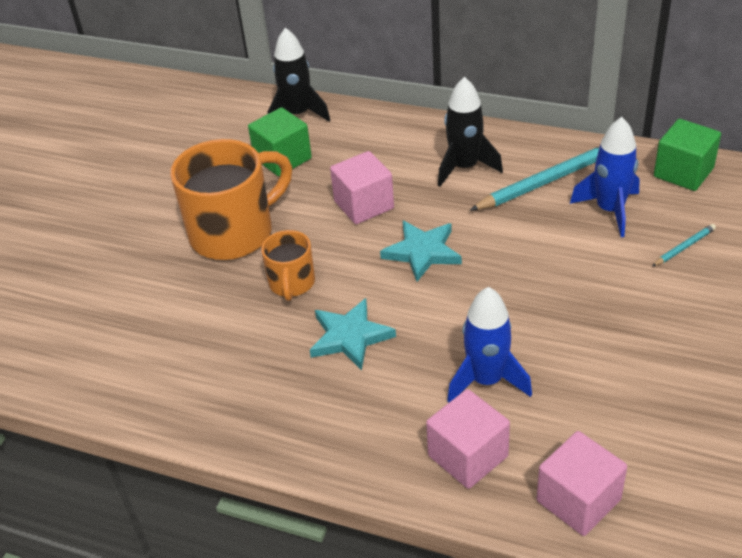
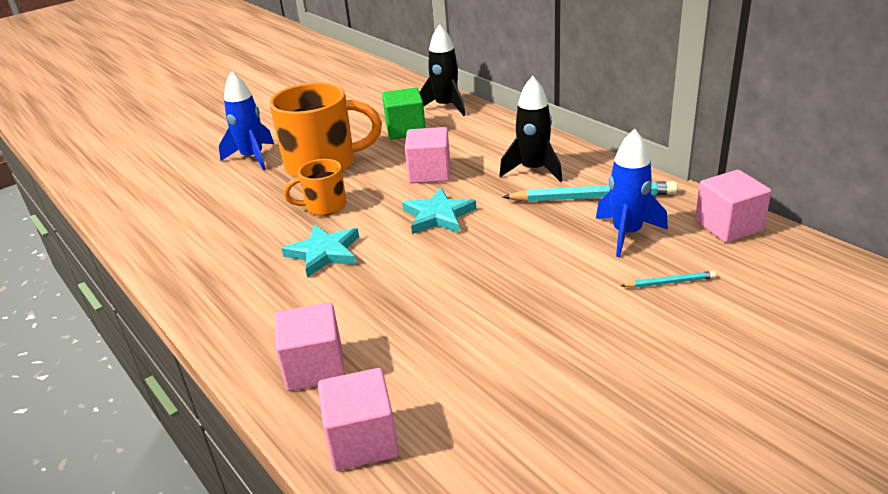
camera: 30 degrees right, 10 degrees down
(292, 283) = (324, 206): orange mug -> orange mug turned 45 degrees clockwise
(486, 380) = (389, 319): blue rocket -> blue rocket (252, 157)
(683, 172) = (728, 226): green cube -> pink cube

